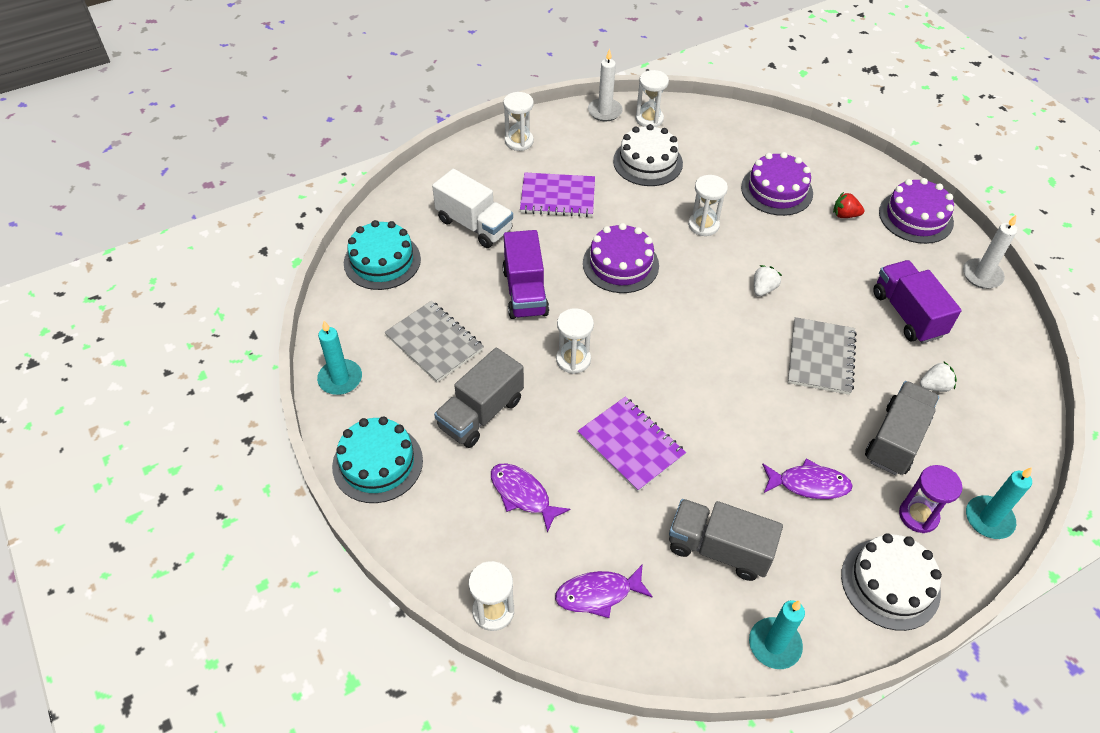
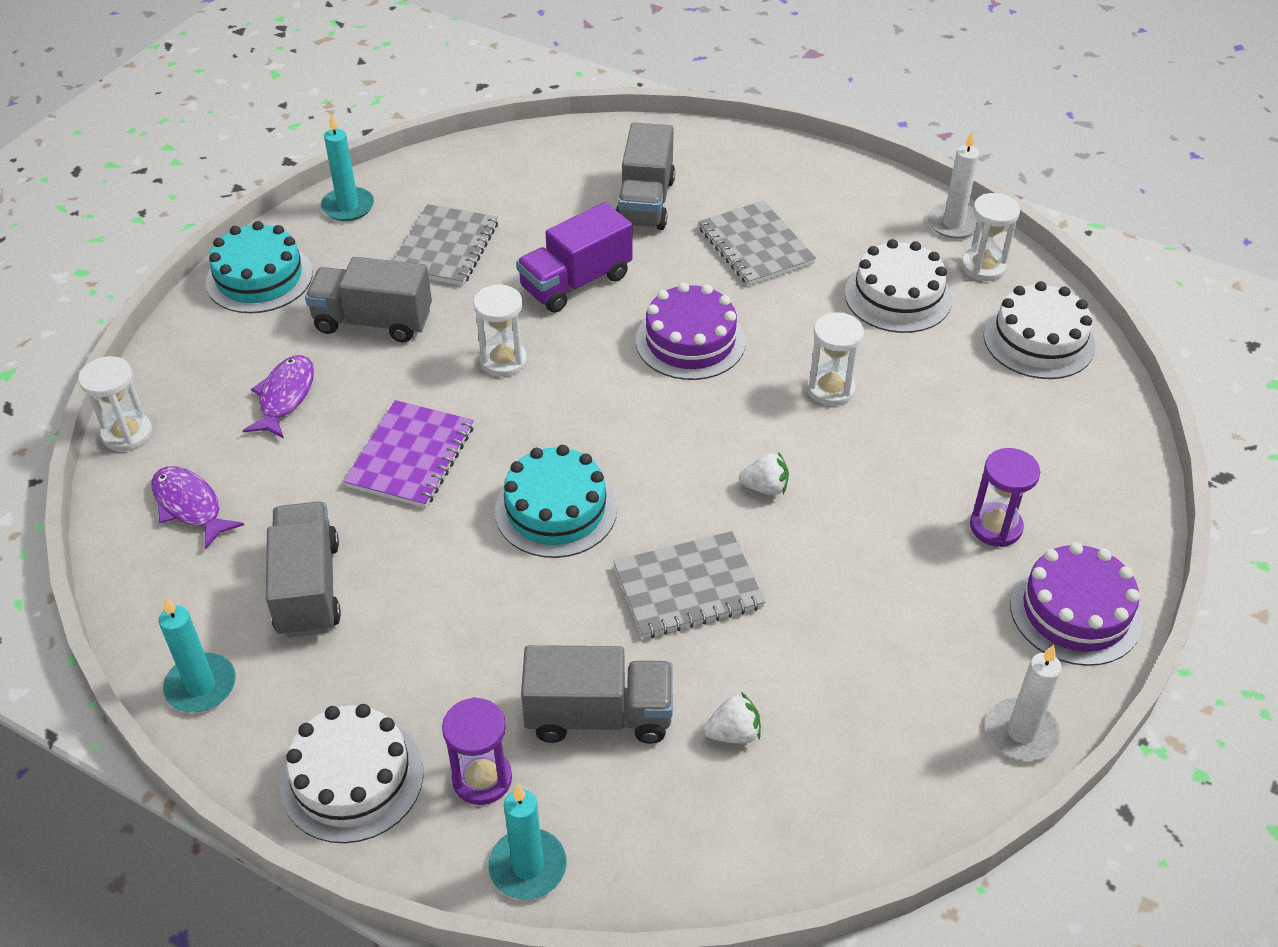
camera: 60 degrees right, 5 degrees down
(382, 261) = (531, 162): turquoise cake -> turquoise cake (556, 510)
(474, 225) = (645, 202): white truck -> grey truck
(519, 141) = (819, 178): white hourglass -> none
(557, 197) = (755, 246): purple notebook -> grey notebook
(721, 130) = (1038, 340): none -> white cake
(776, 190) = (973, 437): purple cake -> none
(809, 484) = (460, 643): purple fish -> none
(845, 215) = (995, 527): red strawberry -> purple hourglass
(907, 314) = (853, 660): purple truck -> none
(934, 386) = (733, 733): white strawberry -> white strawberry turned 60 degrees counterclockwise

